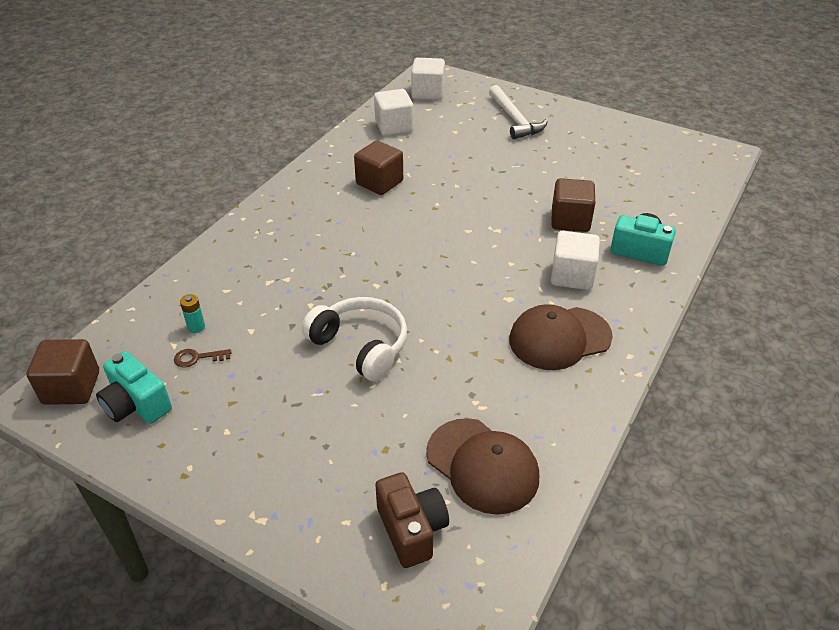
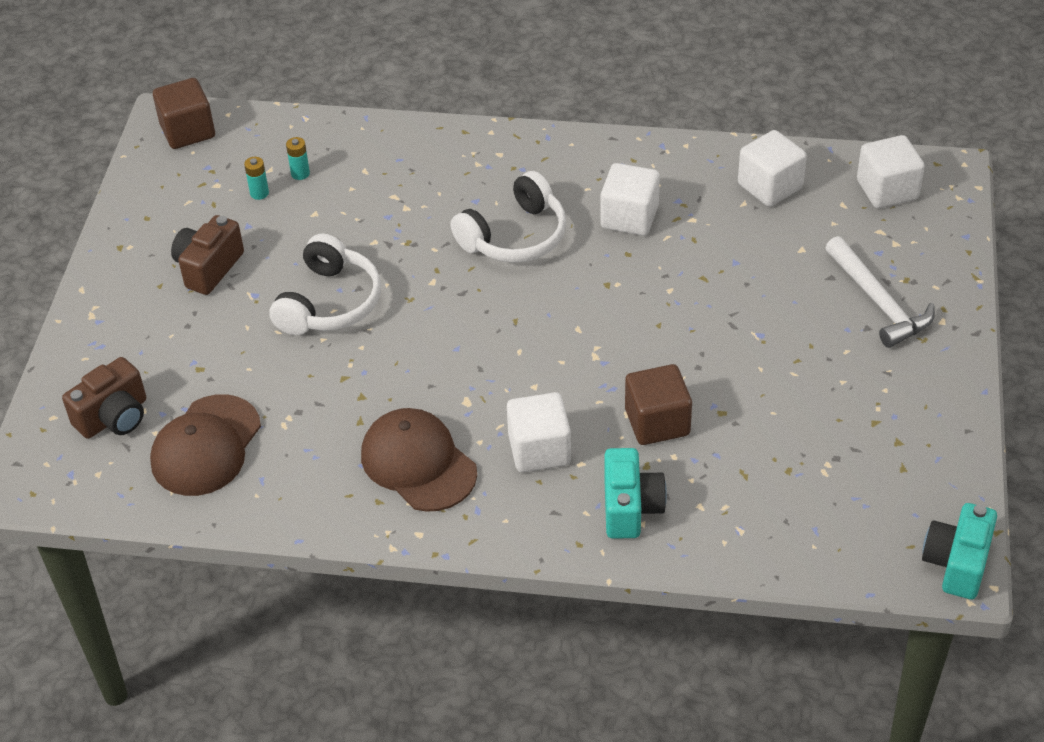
camera: 70 degrees right, 5 degrees up
(136, 405) = (185, 181): turquoise camera -> turquoise camera (957, 563)
(197, 358) = (259, 193): brown key -> turquoise battery
(264, 413) = (208, 268): none -> brown camera
(359, 234) = (515, 236): none -> white headphones
(379, 183) = (629, 217): brown cube -> white cube
(514, 119) = (878, 302): white hammer -> white hammer turned 75 degrees counterclockwise

